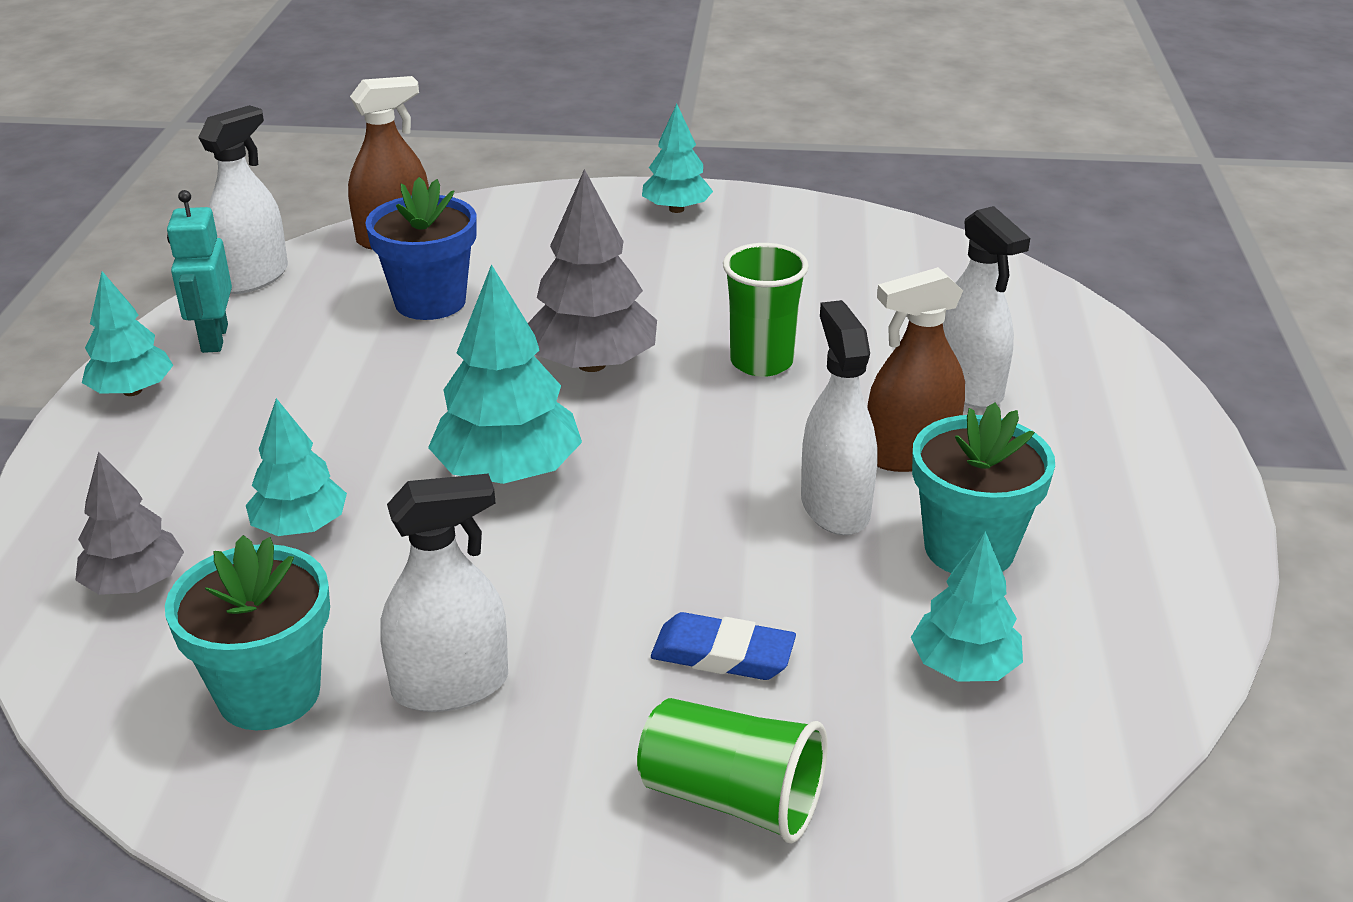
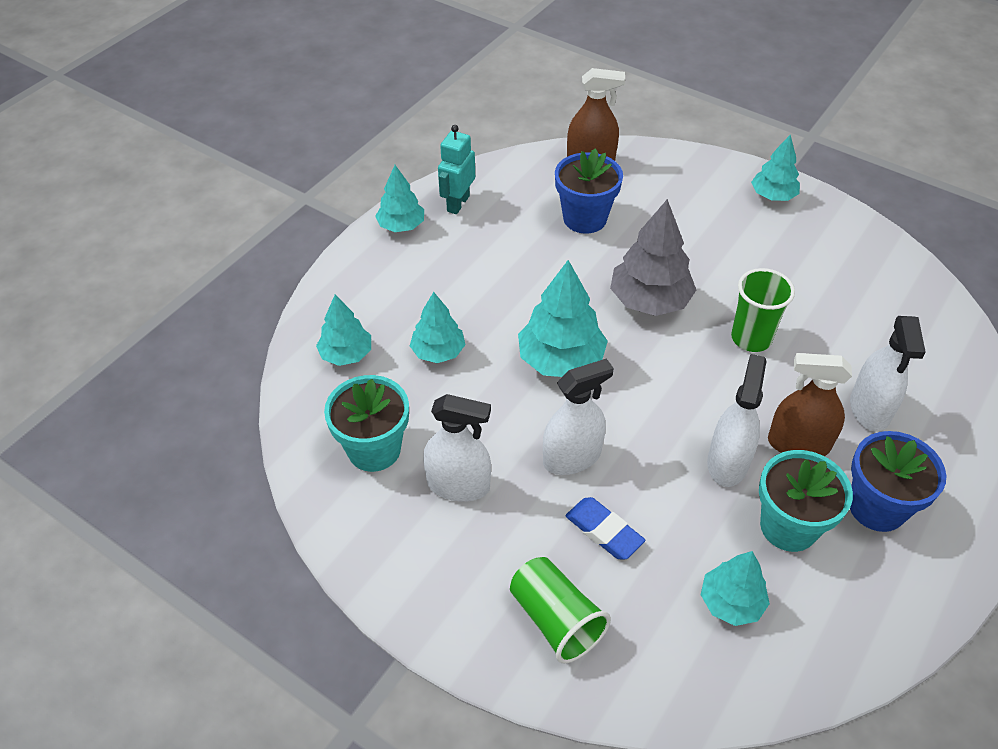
camera: 30 degrees right, 15 degrees up
(135, 583) = (346, 354): grey tree -> turquoise tree
(253, 277) = (499, 165): white spray bottle -> white spray bottle (572, 457)
(1059, 485) = (877, 507): none -> blue flower pot

